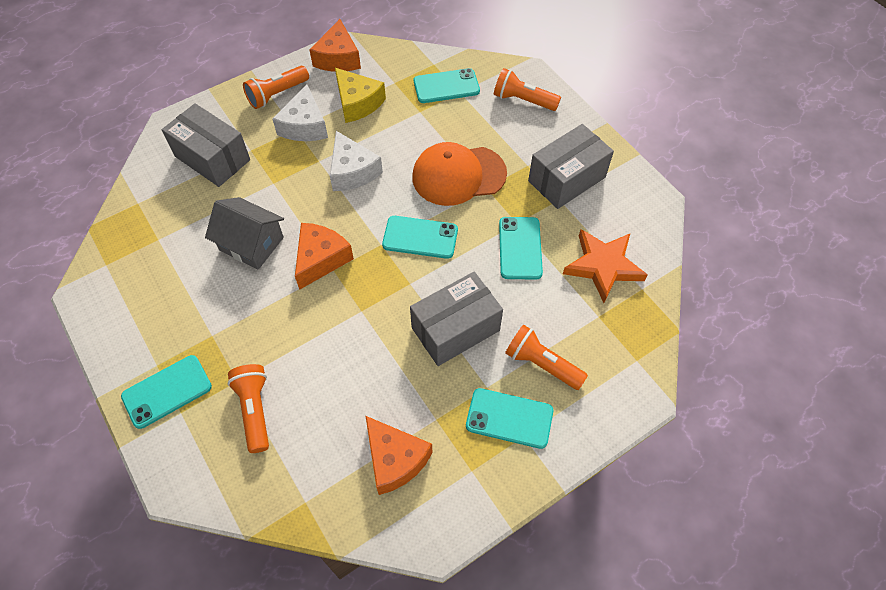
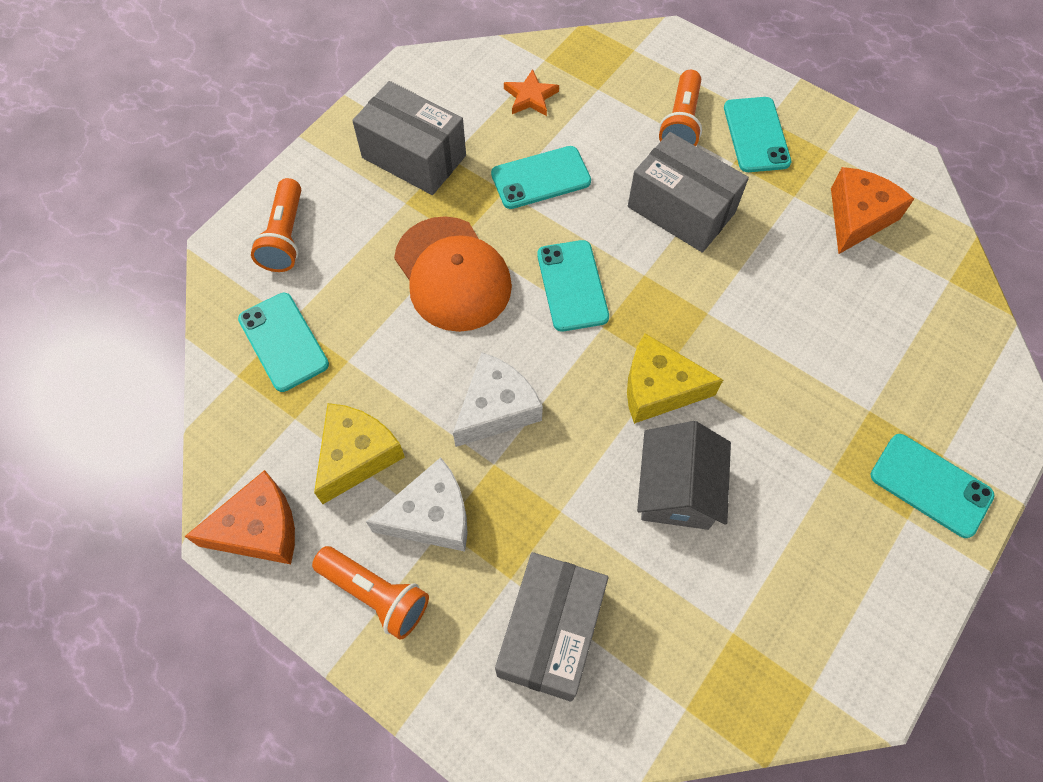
camera: 110 degrees left, 5 degrees up
(255, 410) = (891, 373): orange flashlight -> none
(321, 259) = (658, 388): orange cheese -> yellow cheese
(603, 266) = (530, 97): orange star -> orange star, size x0.57

